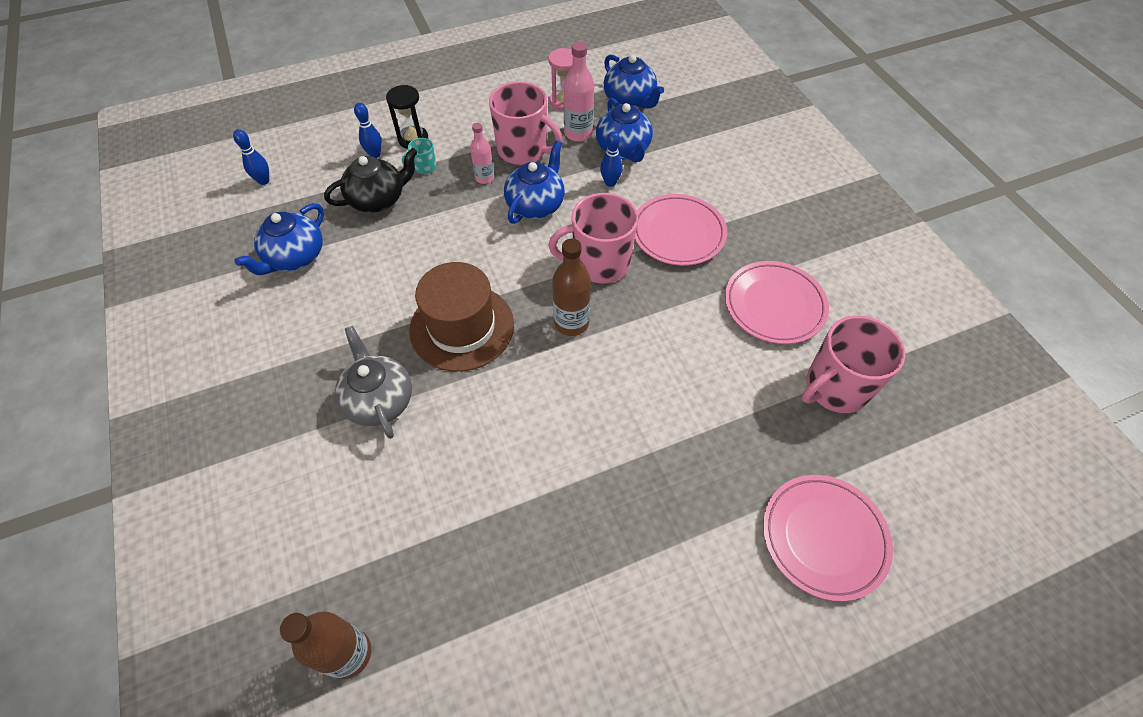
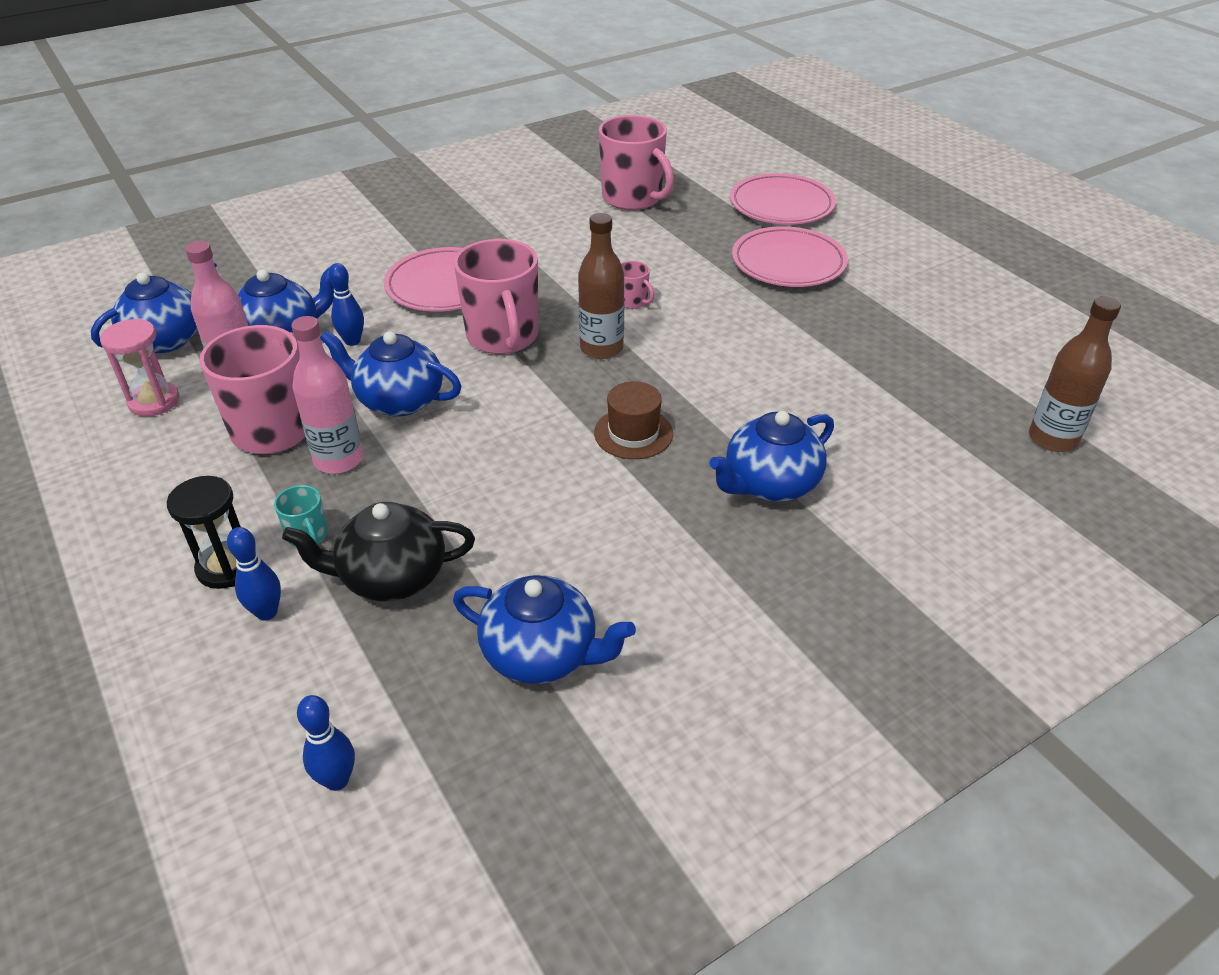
camera: 100 degrees left, 15 degrees down
(378, 199) = (391, 577): black teapot -> black teapot turned 60 degrees counterclockwise
(379, 400) = (769, 484): grey teapot -> blue teapot
(462, 327) = (633, 433): brown hat -> brown hat, size x0.56
(484, 178) = (338, 460): pink bottle -> pink bottle, size x1.56
(636, 355) = (632, 301): none -> pink mug
(774, 305) = (542, 226): pink plate -> pink plate (788, 263)

